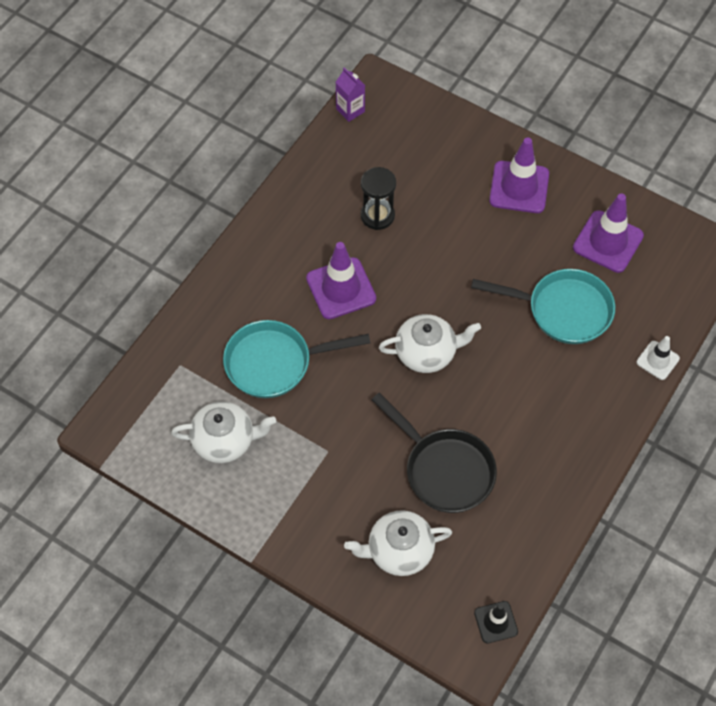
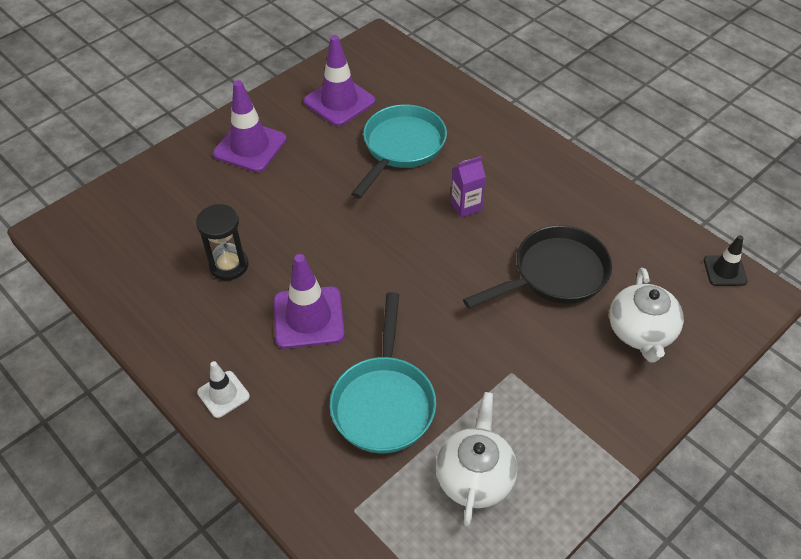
camera: 75 degrees left, 10 degrees down
(350, 110) = (76, 260): purple carton -> purple carton (466, 206)
(426, 353) = (415, 259): white teapot -> none
(657, 360) = (474, 100): white traffic cone -> white traffic cone (223, 394)

